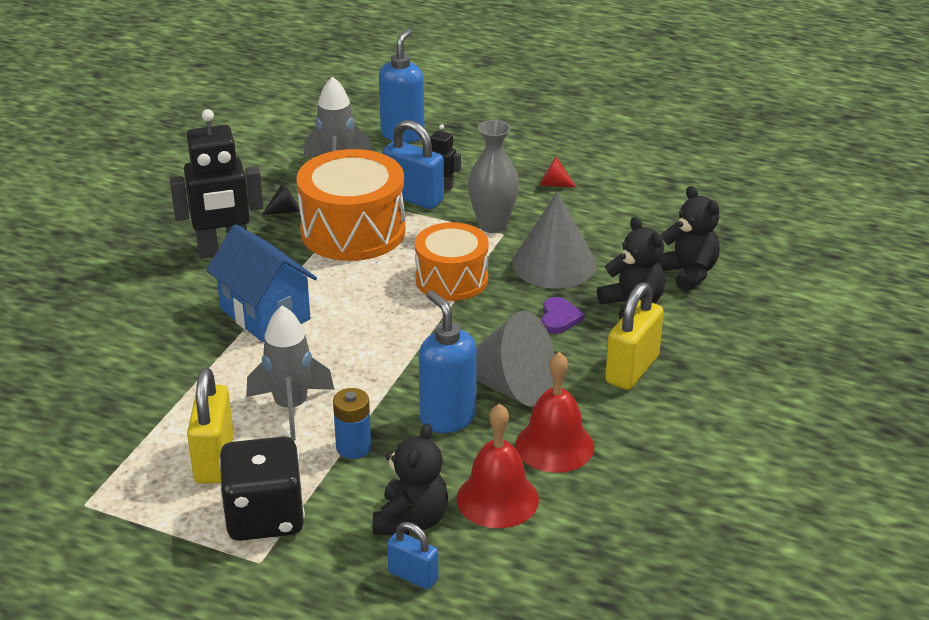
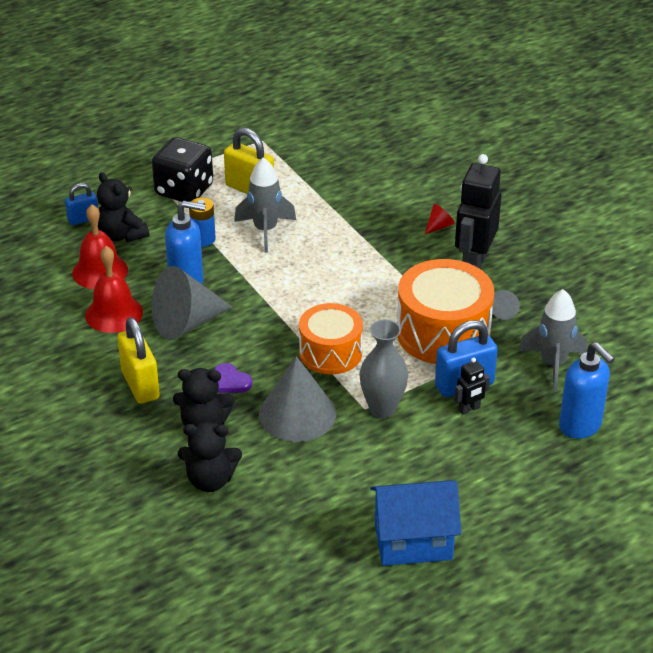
camera: 125 degrees right, 5 degrees up
(265, 314) = (375, 255): blue house -> blue house (413, 542)
(285, 211) = (504, 311): black cone -> grey cone
(553, 184) = (412, 477): red cone -> red cone (439, 226)

